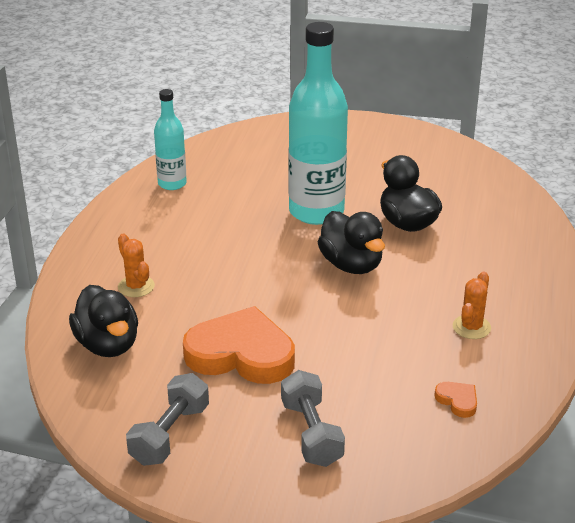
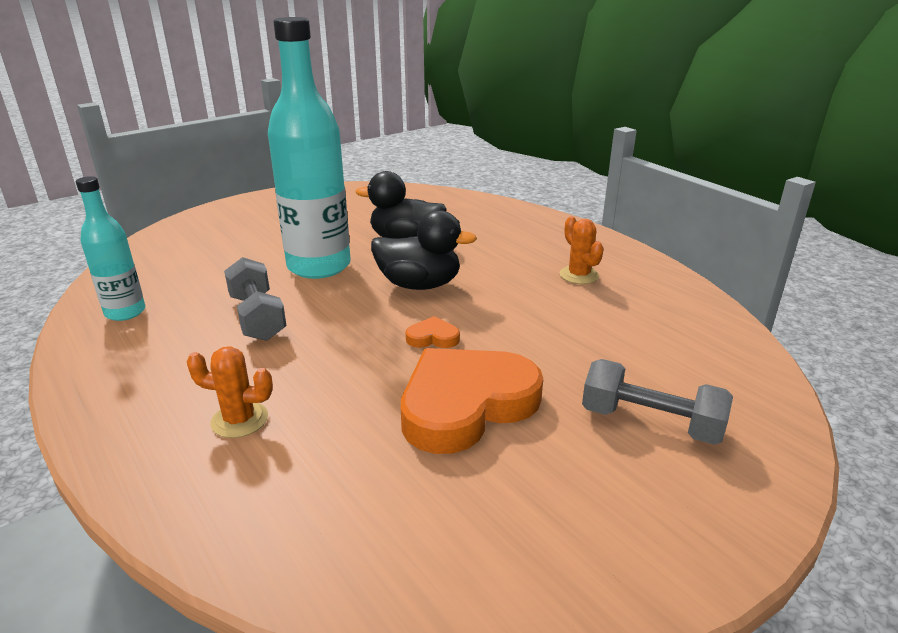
camera: 50 degrees left, 5 degrees down
(108, 345) = (308, 502): black duck -> none
(170, 434) = (554, 537): grey dumbbell -> grey dumbbell (257, 317)
(457, 401) = (673, 323): orange heart -> orange heart (433, 337)

